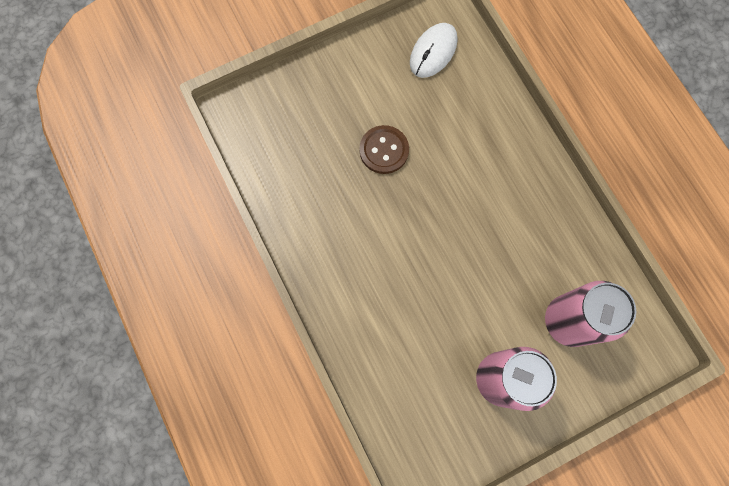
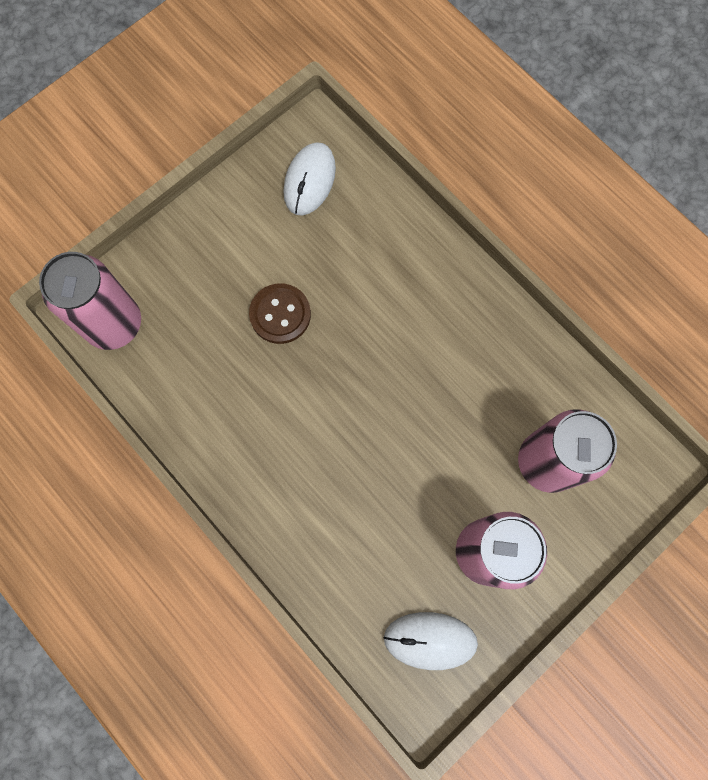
camera: 15 degrees left, 0 degrees up
(253, 125) = (114, 324): none -> pink can
(438, 436) = (430, 640): none -> white mouse

